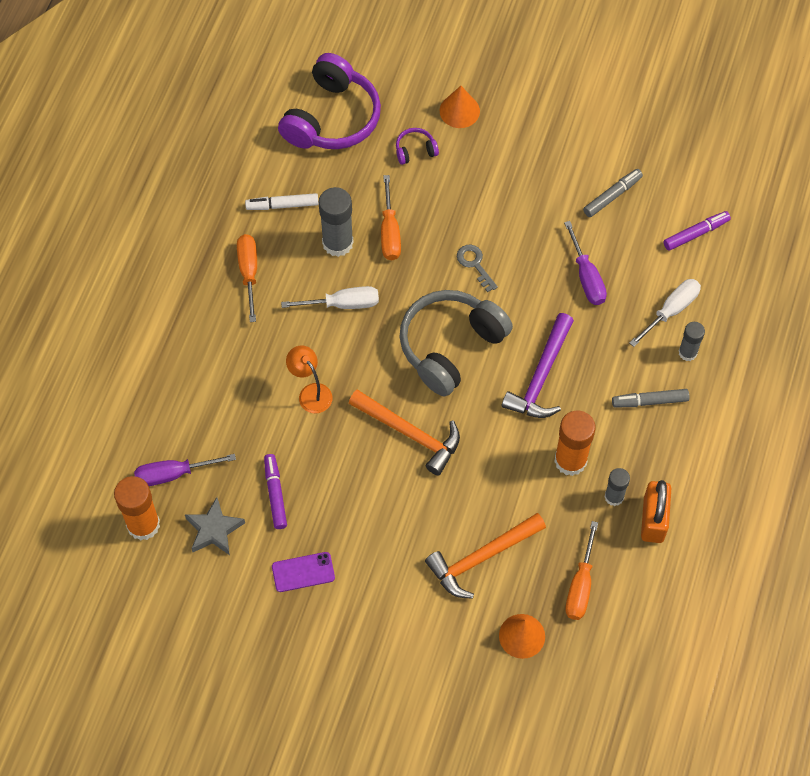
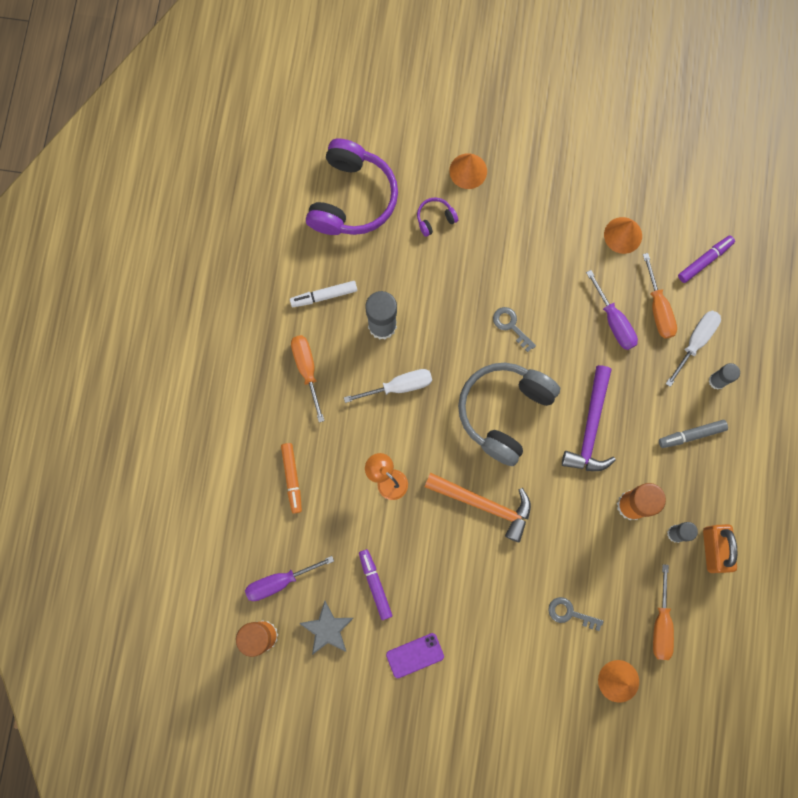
camera: 10 degrees left, 15 degrees up
(209, 375) = (292, 478): none -> orange marker
(390, 231) = (427, 306): orange screwdriver -> orange screwdriver (658, 308)
(482, 558) = (570, 613): orange hammer -> grey key
(612, 196) = (623, 235): grey marker -> orange cone

